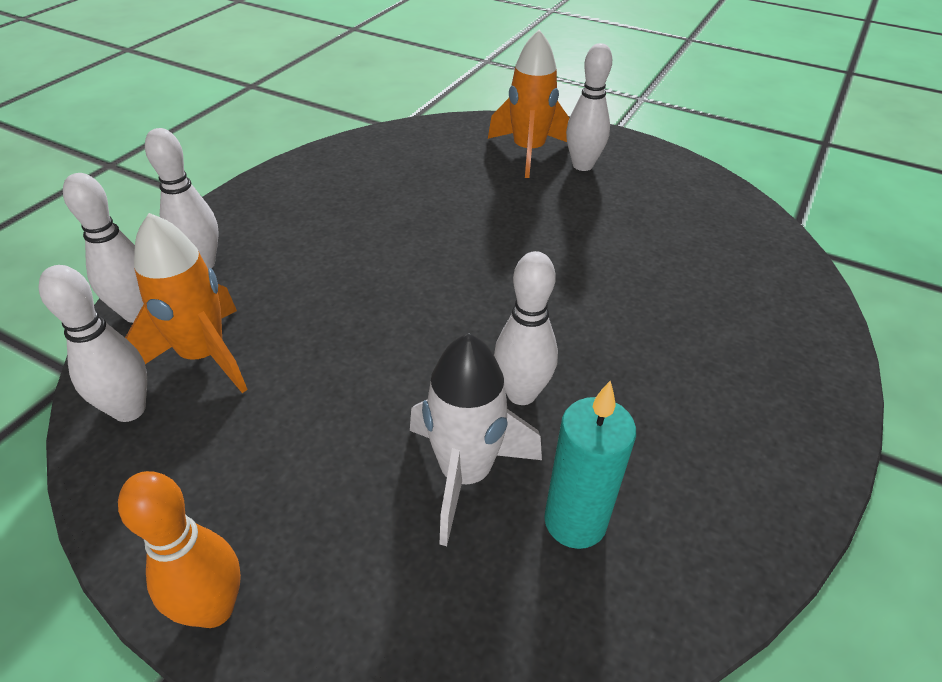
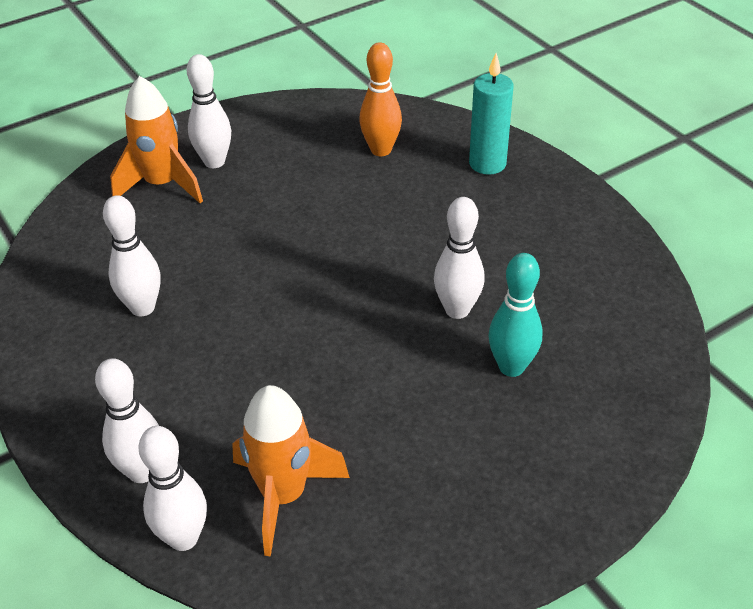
camera: 60 degrees left, 0 degrees up
(129, 410) = (319, 563): white bowling pin -> white bowling pin (142, 308)
(214, 609) = (551, 537): orange bowling pin -> orange bowling pin (381, 150)
(465, 474) = (511, 367): white rocket -> turquoise bowling pin
(575, 521) = (577, 328): turquoise candle -> turquoise candle (487, 164)

